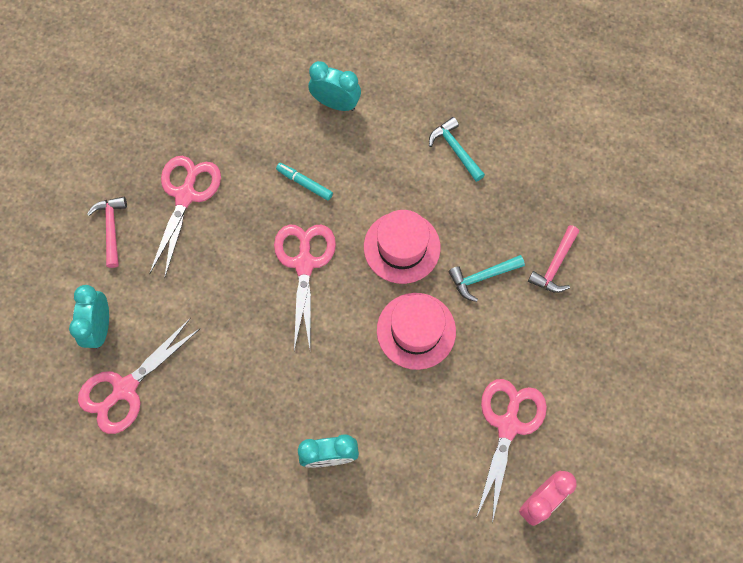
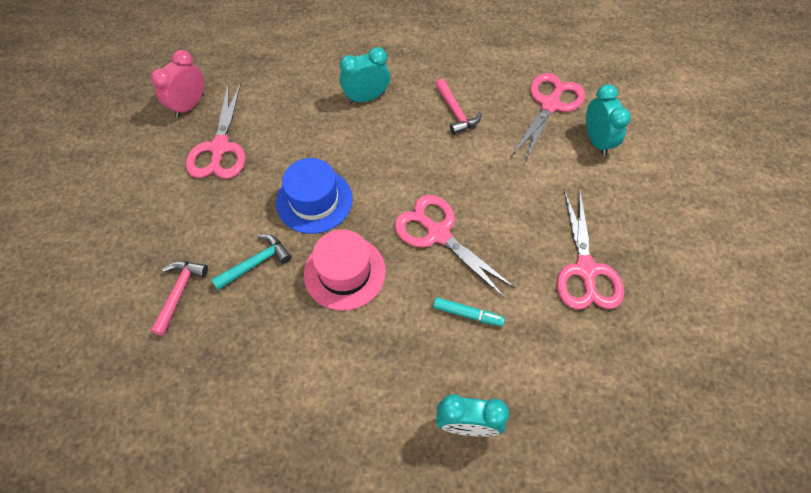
camera: 165 degrees right, 10 degrees down
(111, 228) = (638, 221): pink hammer -> pink hammer (455, 112)
(304, 263) = (438, 233): pink scissors -> pink scissors turned 150 degrees clockwise
(416, 331) = (314, 201): pink hat -> blue hat
(455, 149) = (305, 400): turquoise hammer -> none

